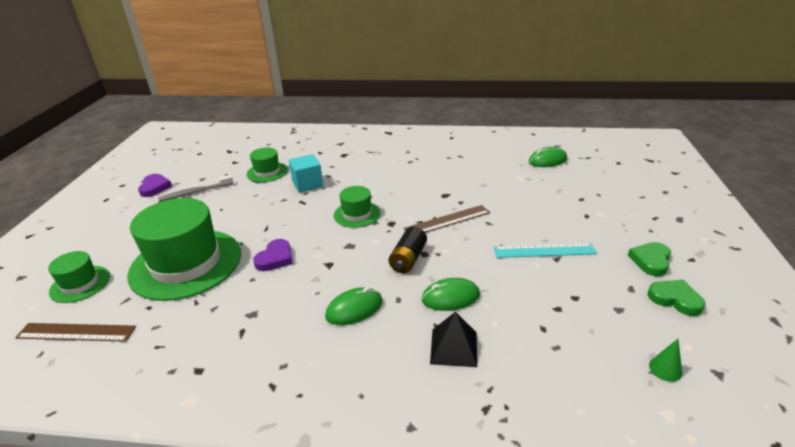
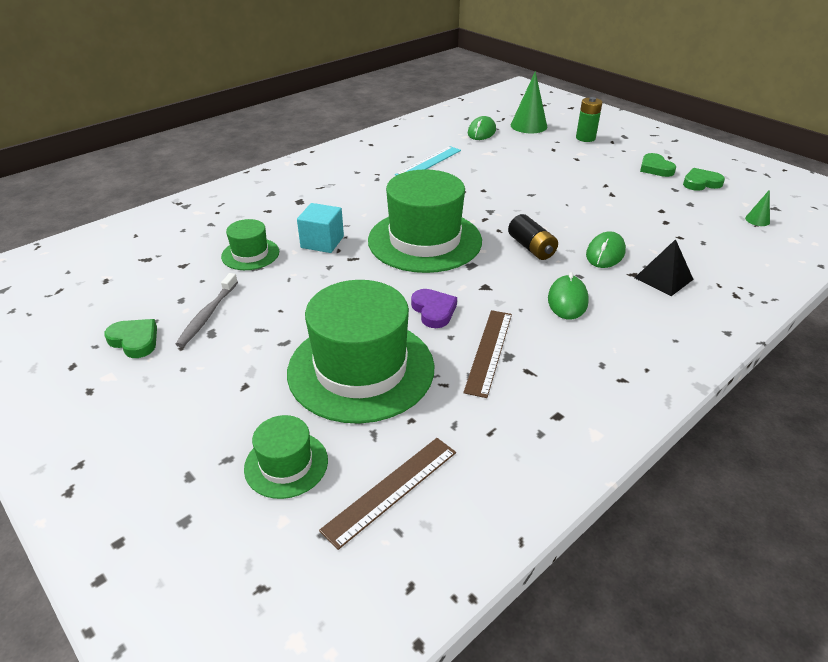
camera: 50 degrees left, 5 degrees up
(155, 187) = (135, 340): purple heart -> green heart
(357, 214) = (424, 240): green hat -> green hat, size x2.06
(447, 221) = (502, 207): brown ruler -> brown ruler (489, 351)
(544, 250) = (596, 193): turquoise ruler -> turquoise ruler (428, 162)
(598, 171) = (528, 126): none -> green cone
(632, 203) = (585, 138): none -> green battery

